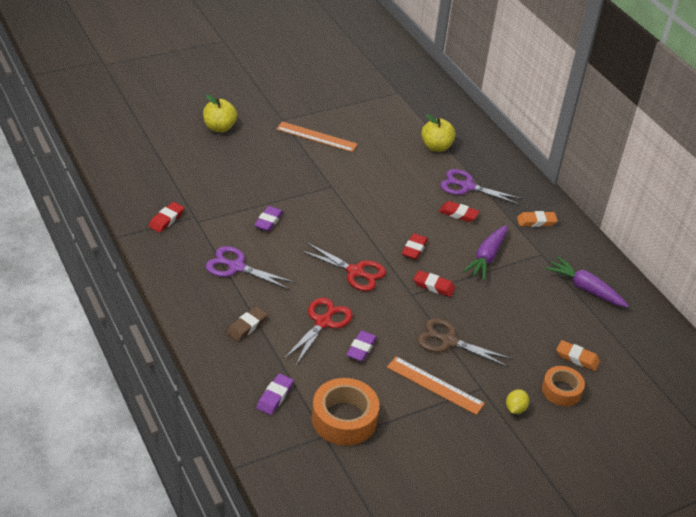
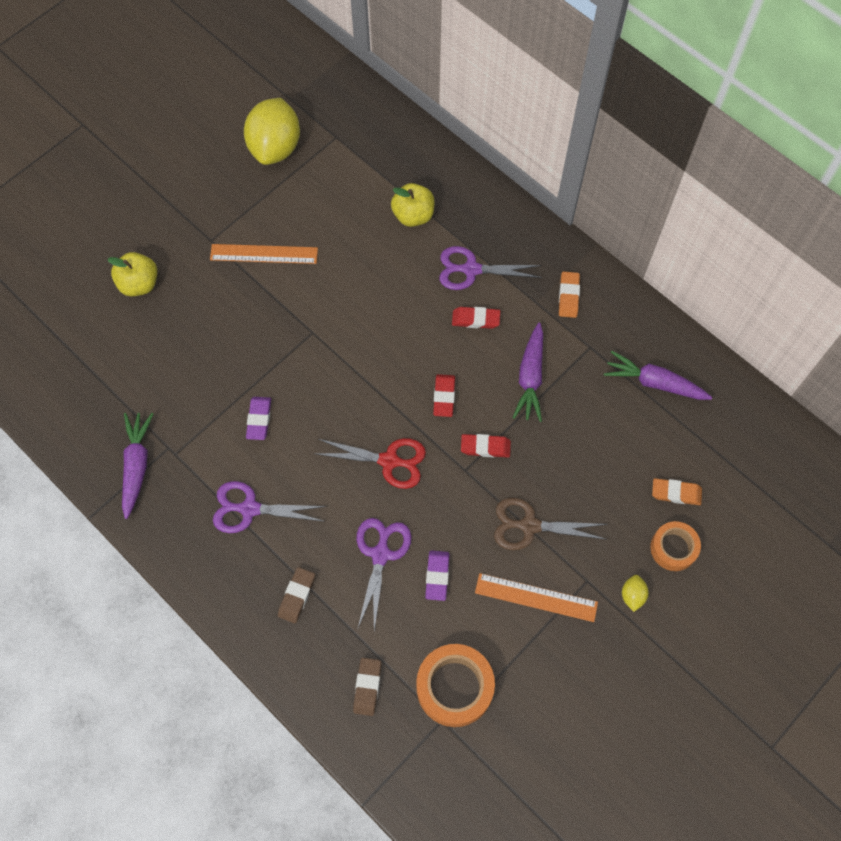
camera: 15 degrees left, 25 degrees up
(166, 219) = (137, 466): red eraser -> purple carrot
(275, 396) = (367, 687): purple eraser -> brown eraser
(323, 322) = (380, 554): red scissors -> purple scissors
(352, 86) = (275, 148): none -> yellow lemon
(536, 221) = (568, 296): orange eraser -> orange eraser turned 60 degrees counterclockwise

